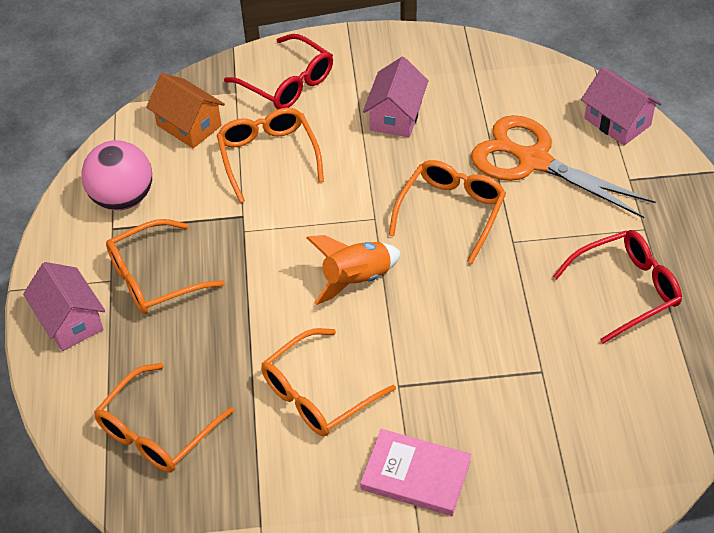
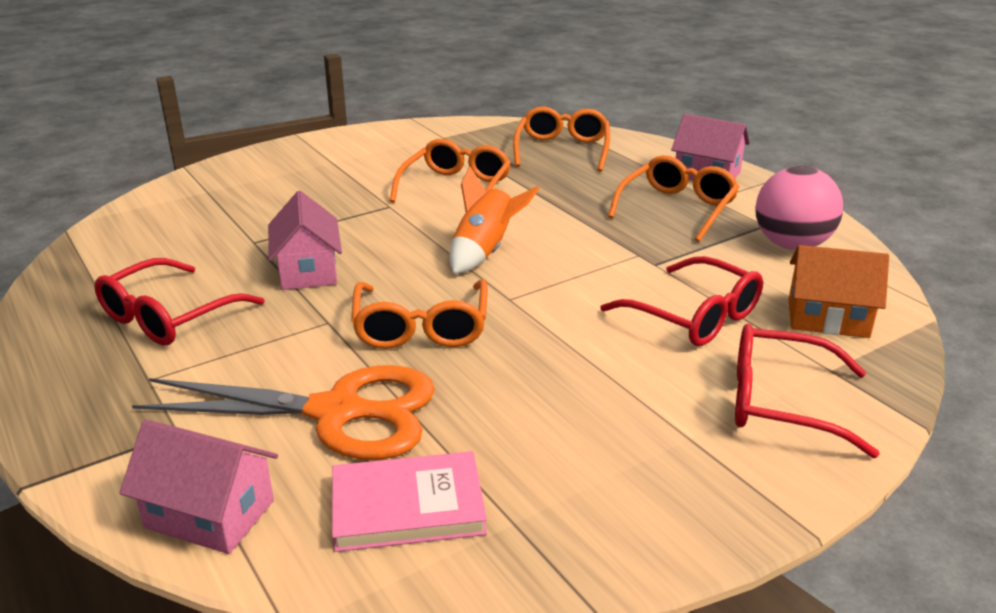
camera: 150 degrees right, 20 degrees down
(268, 157) = (694, 316): orange glasses -> red glasses
(396, 116) = (582, 409): pink house -> pink house (308, 270)
(416, 475) = (342, 174): pink book -> pink book (407, 506)

